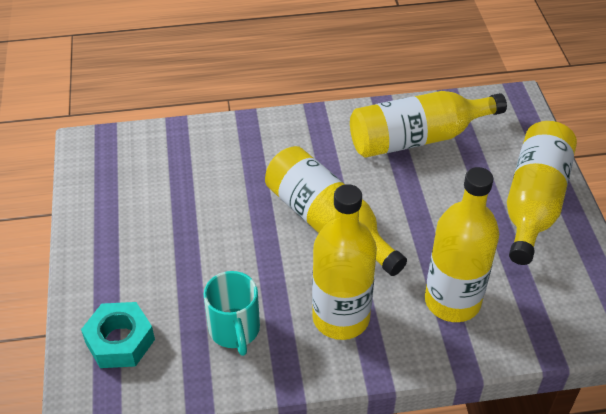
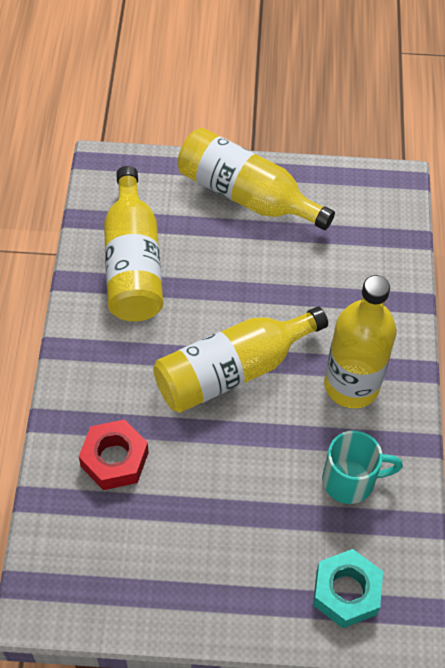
camera: 80 degrees left, 10 degrees up
(220, 163) = (114, 459): none -> red nut
(452, 301) = (348, 292): yellow bottle -> none

